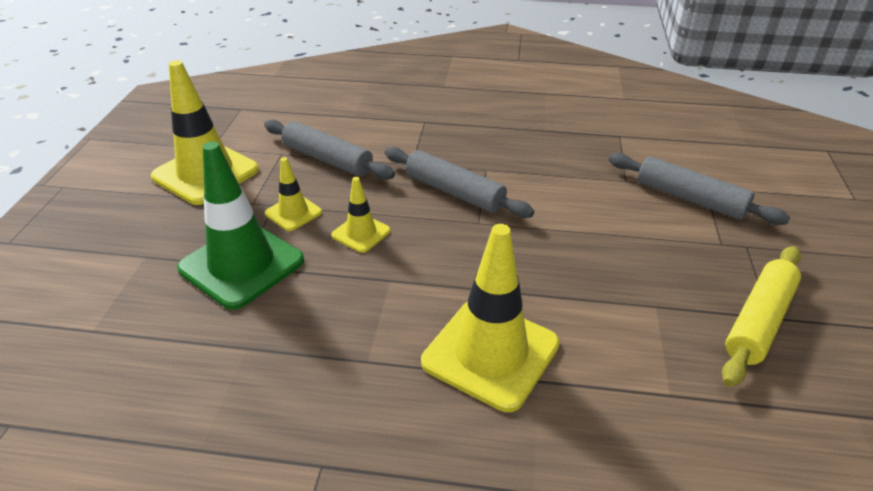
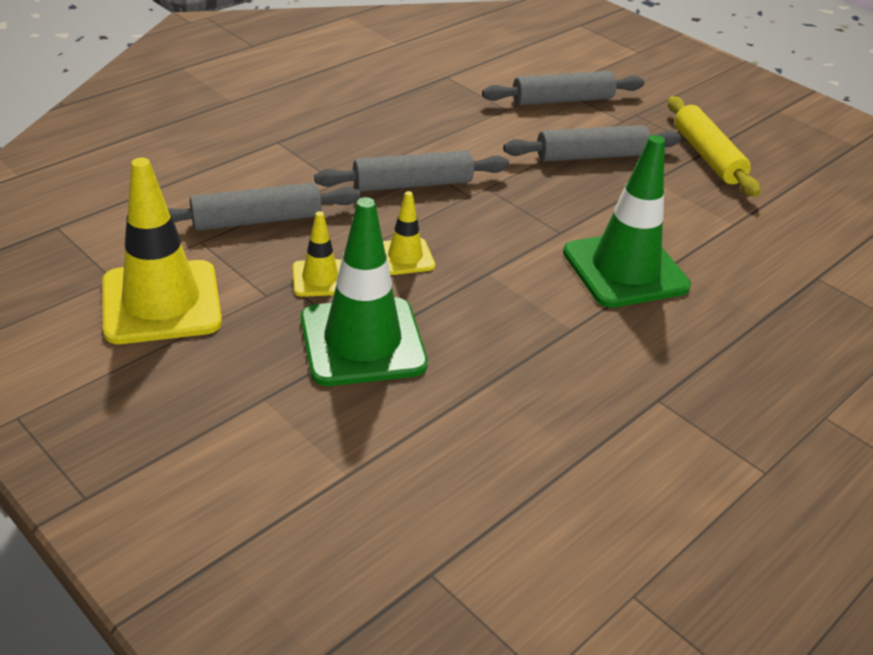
camera: 55 degrees left, 0 degrees up
(490, 353) = (625, 269): yellow traffic cone -> green traffic cone
(633, 253) = (591, 156): none -> grey rolling pin

